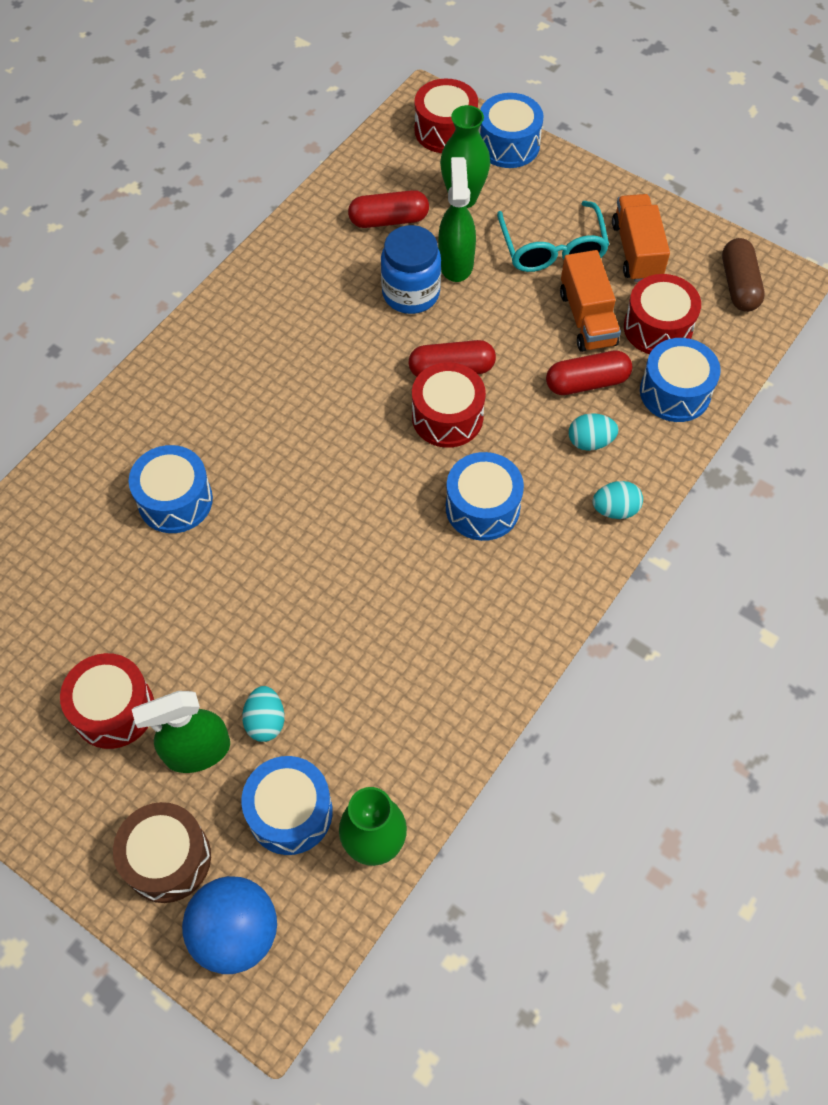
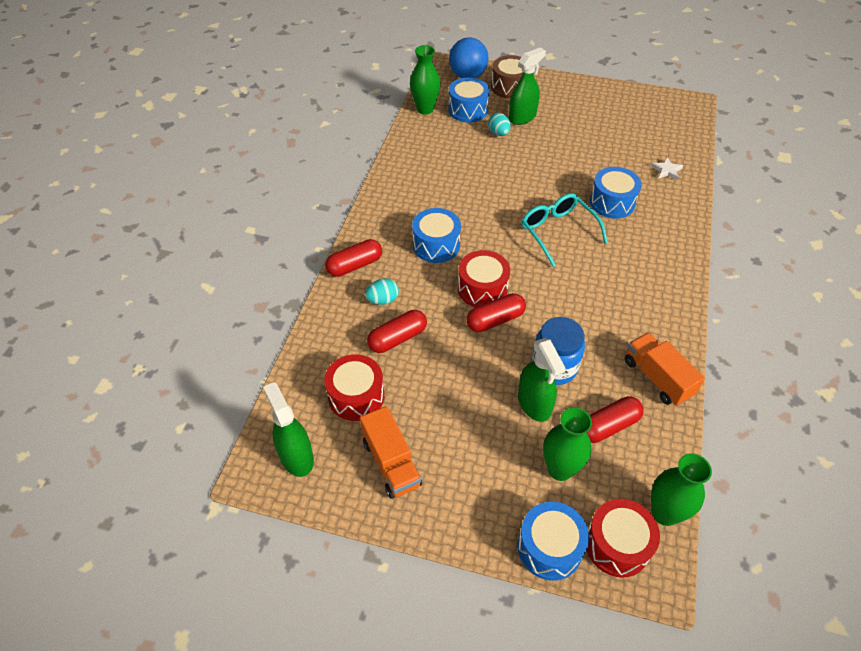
camera: 160 degrees right, 10 degrees down
(42, 534) = (666, 170): none -> white star
(113, 709) = (570, 120): red drum -> none
(385, 139) = (664, 513): none -> green vase
(552, 248) = (463, 442): turquoise glasses -> turquoise glasses (558, 232)
(587, 318) = (413, 388): orange truck -> orange truck (657, 378)
(615, 509) = (355, 265): turquoise egg -> red capsule
(675, 392) = (332, 350): blue drum -> none
(739, 285) = (296, 457): brown capsule -> green spray bottle

